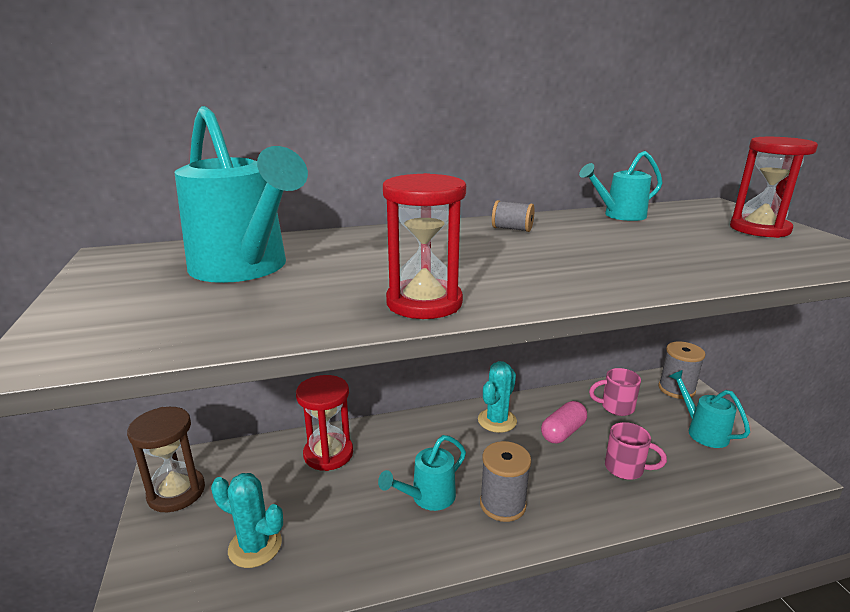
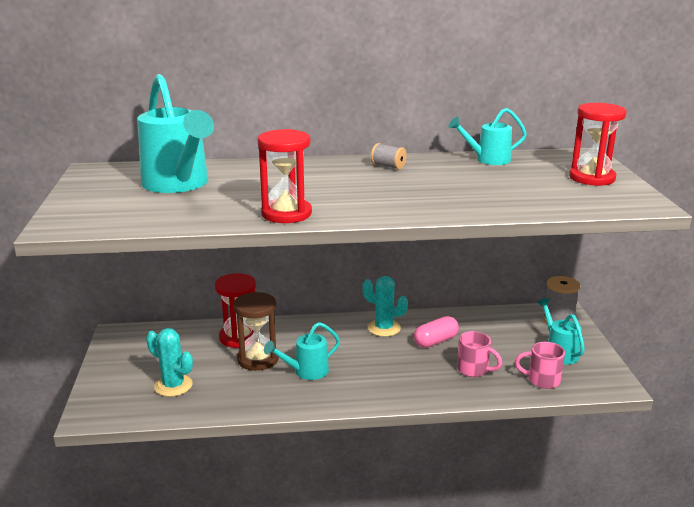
camera: 10 degrees right, 0 degrees up
(176, 492) = (122, 350): brown hourglass -> brown hourglass (258, 359)
(497, 420) = (384, 328): turquoise cactus -> turquoise cactus turned 75 degrees clockwise
(502, 504) = (362, 381): grey spool -> none
(616, 407) = (493, 328): pink mug -> pink mug (542, 380)

